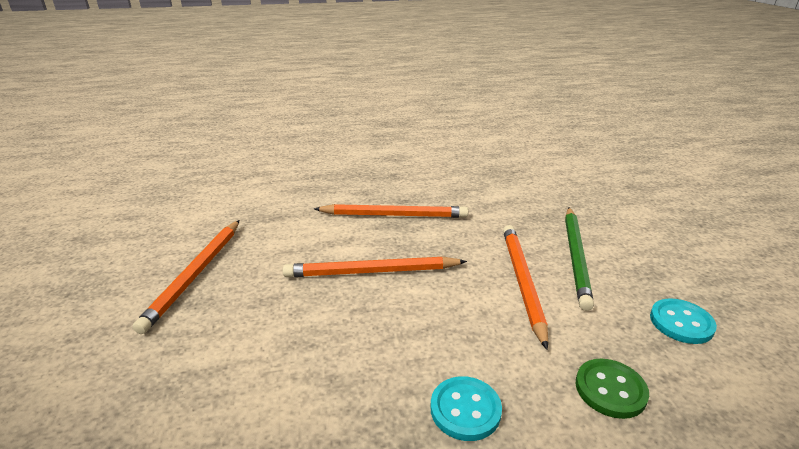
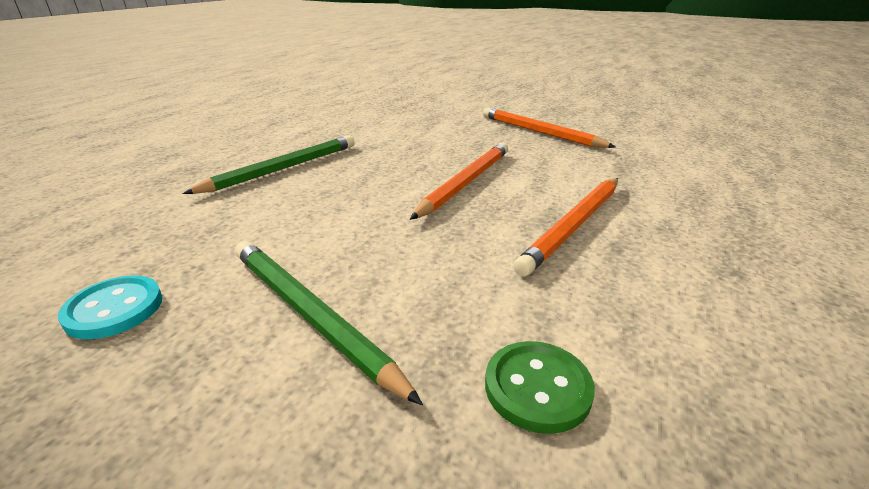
camera: 125 degrees right, 0 degrees up
(465, 410) = (282, 169): turquoise button -> green pencil
(522, 282) = (338, 246): orange pencil -> none
(610, 390) = (186, 217): green button -> green button (537, 388)

